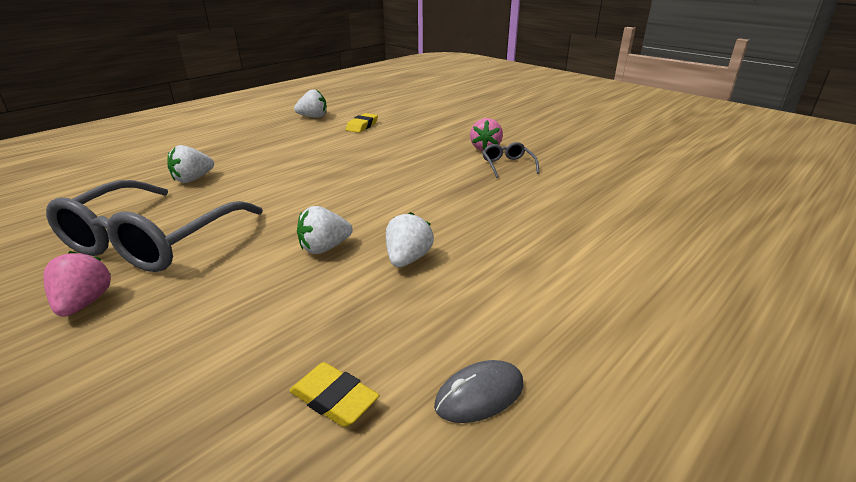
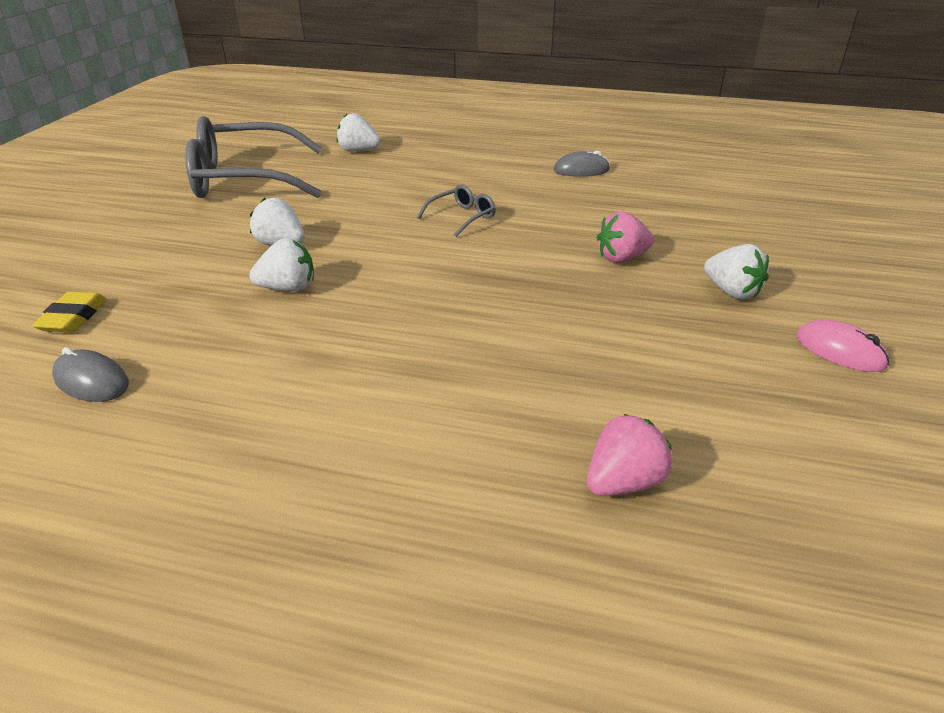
camera: 60 degrees right, 5 degrees up
(84, 303) = (152, 194): pink strawberry -> pink strawberry (623, 482)
(313, 117) = (569, 140): white strawberry -> white strawberry (731, 292)
(362, 126) = (581, 170): yellow eraser -> grey mouse
(507, 165) = (584, 286): grey glasses -> grey glasses (462, 217)
(611, 136) = (840, 351): none -> pink mouse

